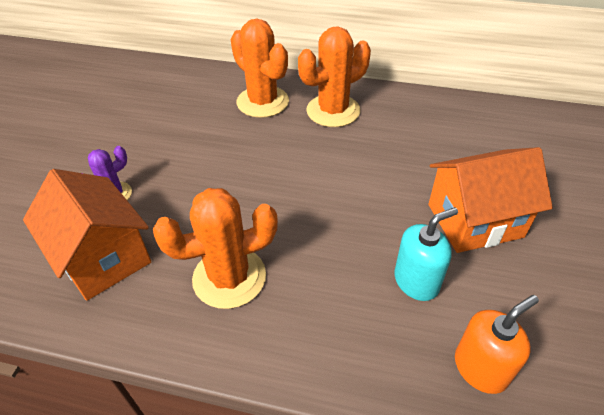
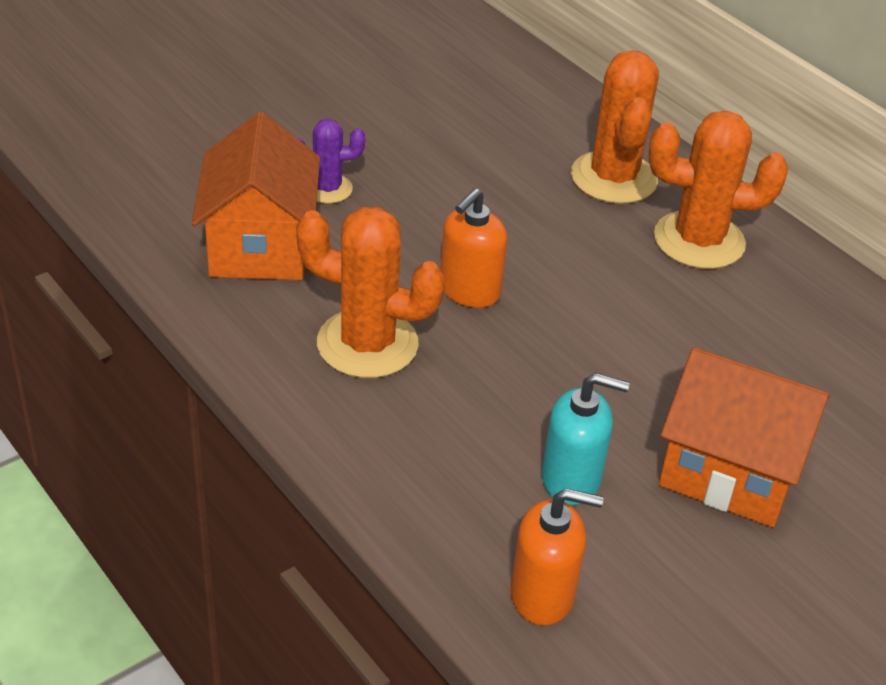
camera: 35 degrees right, 5 degrees down
(253, 206) = (469, 291): none -> orange soap dispenser

